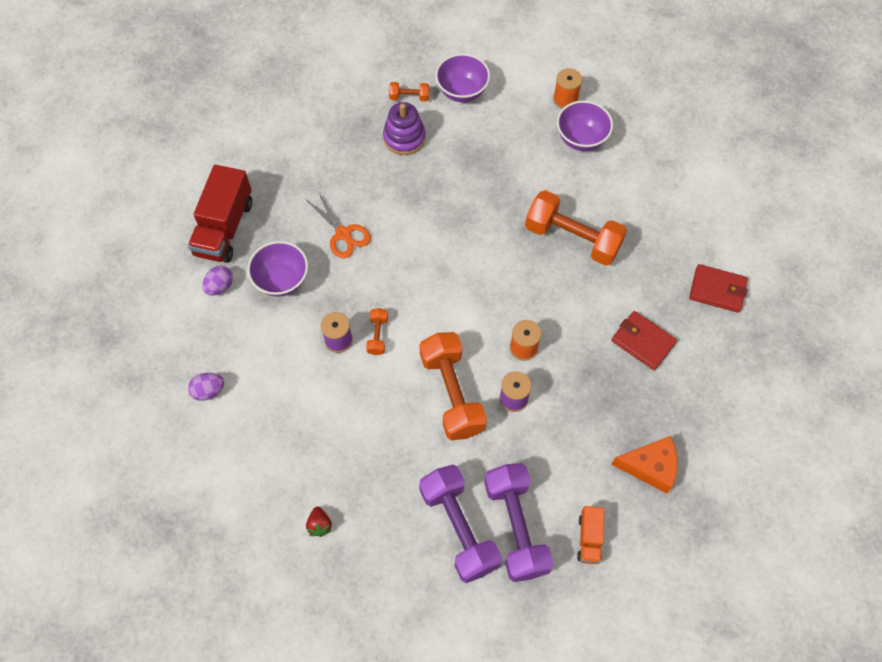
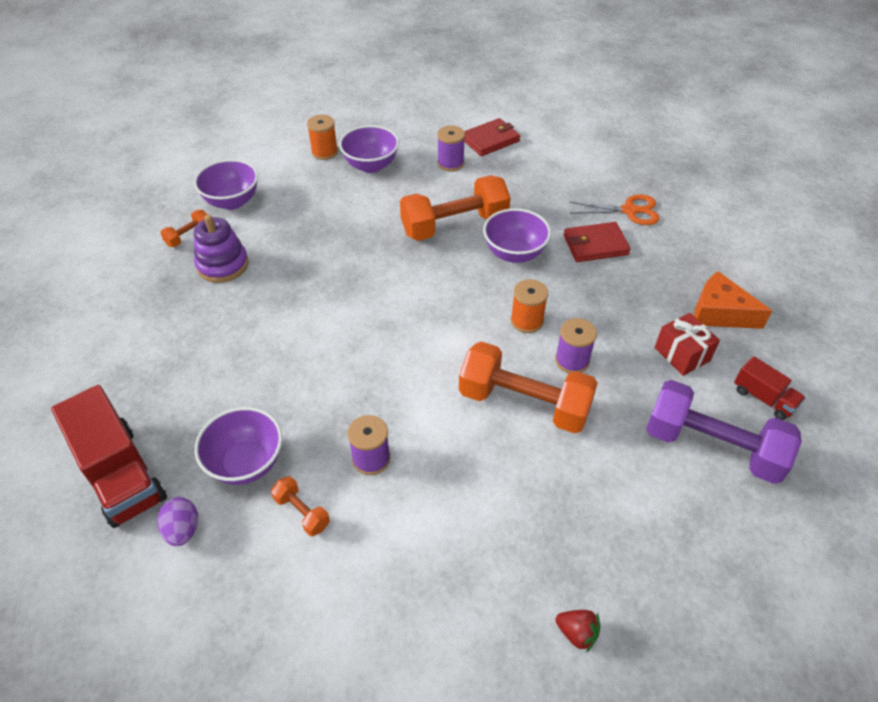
camera: 50 degrees left, 15 degrees down
(209, 391) = (297, 639): purple egg -> none
(343, 234) = (260, 374): orange scissors -> orange scissors (629, 210)
(378, 335) = (401, 421): orange dumbbell -> orange dumbbell (302, 512)
(459, 528) = (680, 495): purple dumbbell -> none
(581, 296) = (514, 253): none -> purple bowl
(583, 464) = (682, 354): none -> red gift
(589, 538) = (763, 398): orange truck -> red truck
(637, 186) = (450, 163): none -> purple spool
(650, 467) = (719, 313): orange cheese -> orange cheese turned 105 degrees counterclockwise
(717, 290) = (589, 179): red wallet -> red wallet (490, 140)

